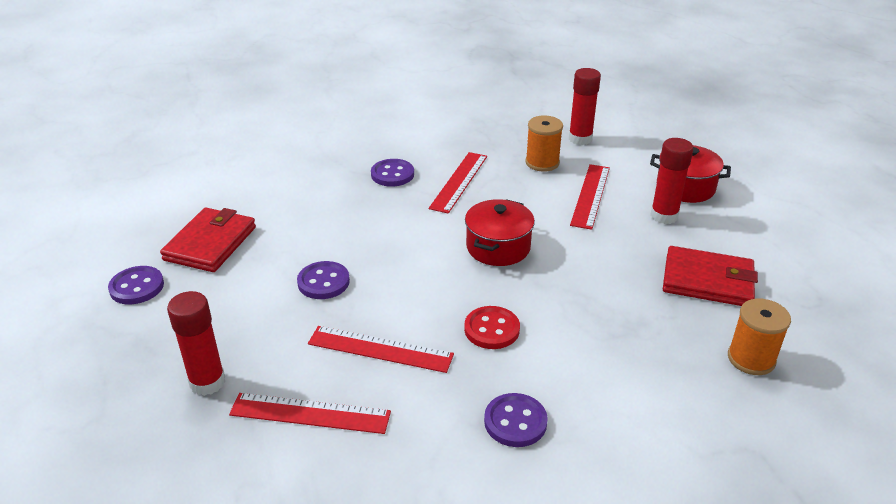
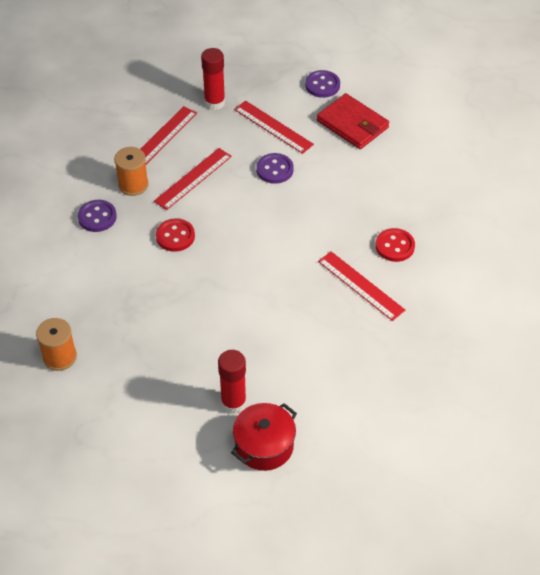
camera: 115 degrees right, 15 degrees up
(392, 174) = (394, 246): purple button -> red button
(498, 247) = (257, 274): red pot -> none
(542, 163) = (361, 357): orange spool -> orange spool (133, 185)
(580, 139) = (389, 409): red glue stick -> none
(590, 195) = (291, 367): red ruler -> red ruler (273, 127)
(708, 281) = (142, 382): red wallet -> none

